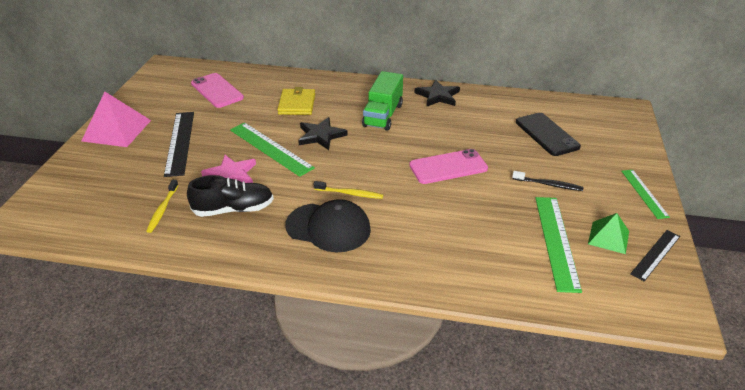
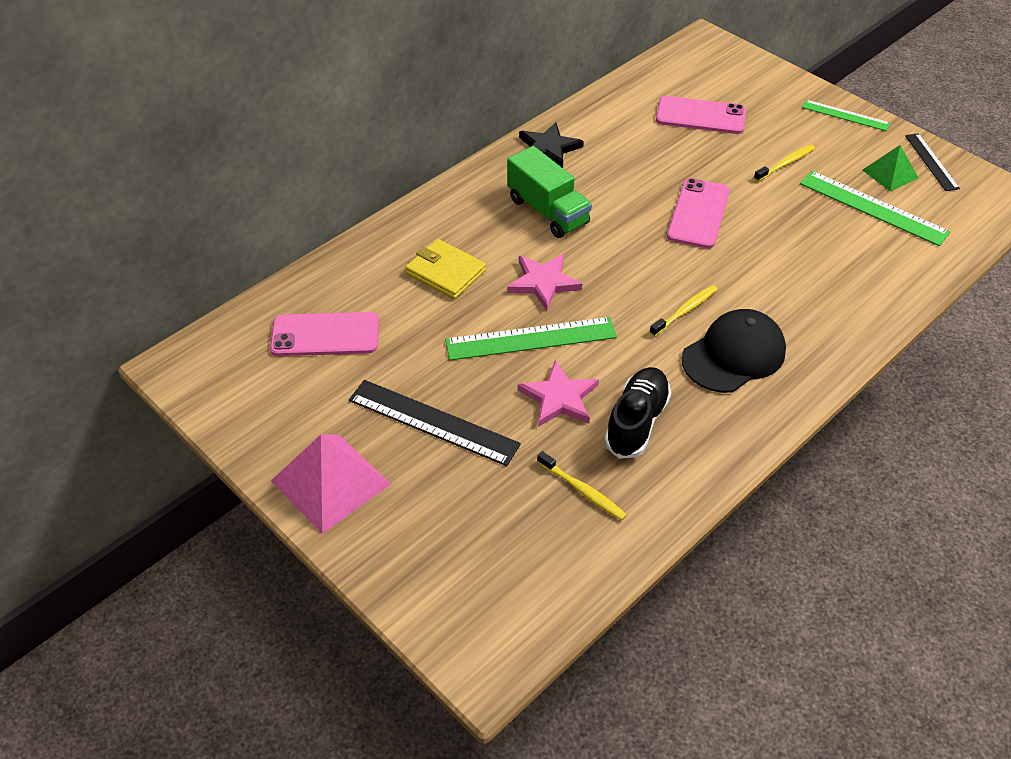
camera: 55 degrees left, 10 degrees up
(321, 136) = (543, 283): black star -> pink star
(547, 134) = (700, 116): black phone -> pink phone
(548, 184) = (785, 164): black toothbrush -> yellow toothbrush

